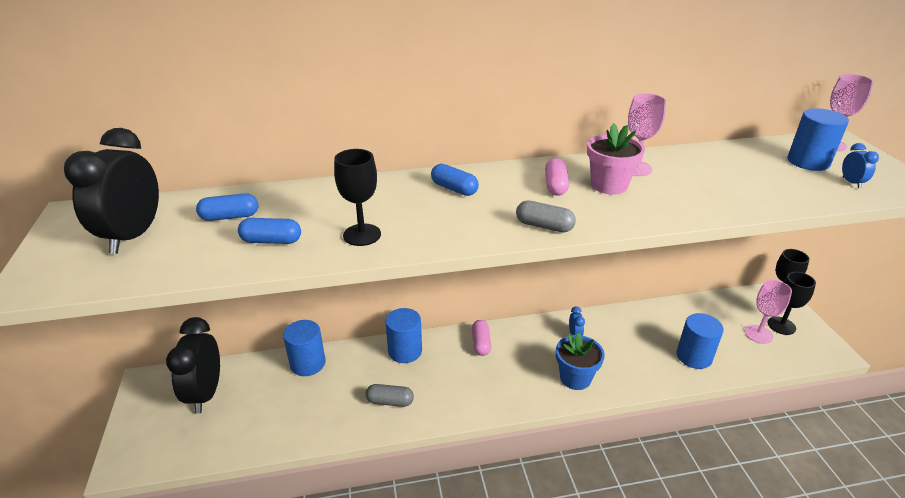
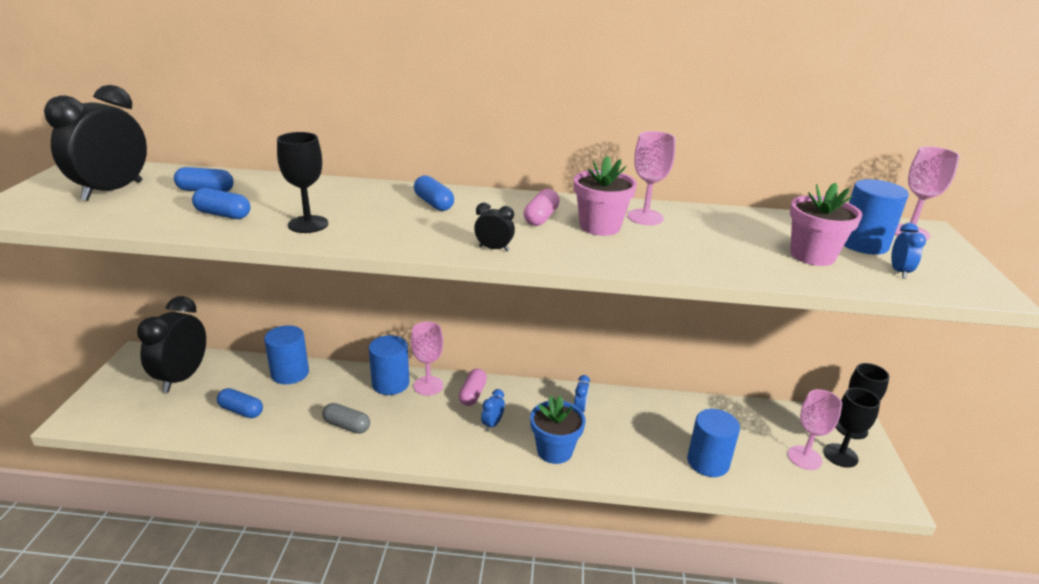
camera: 15 degrees right, 5 degrees down
(284, 412) = (241, 411): none -> blue capsule
(439, 345) = (428, 386): none -> pink goblet
(512, 367) = (492, 424): none -> blue clock
(544, 226) = (494, 248): grey capsule -> black clock
(783, 180) = (812, 255): none -> pink flower pot

